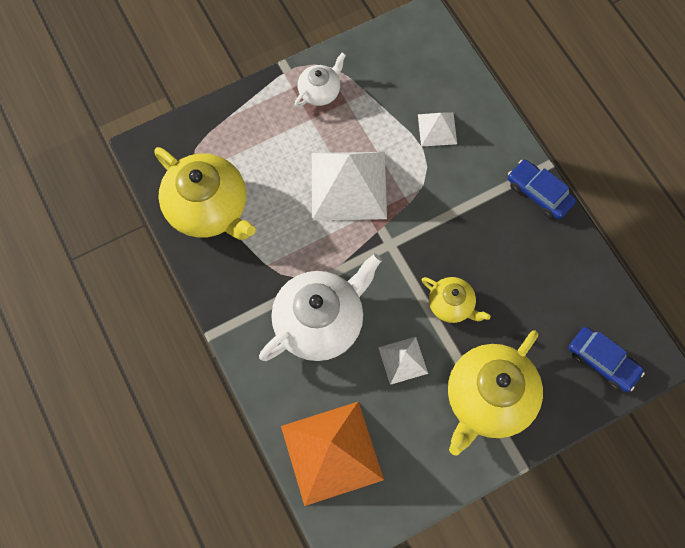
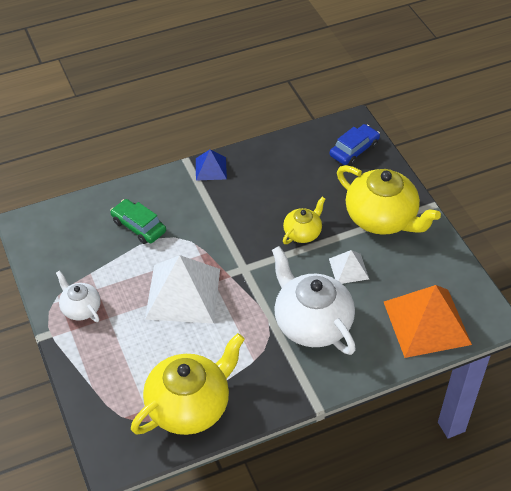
camera: 85 degrees left, 20 degrees down
(437, 129) = (139, 226): white pyramid -> green car
(539, 193) = (211, 168): blue car -> blue pyramid

